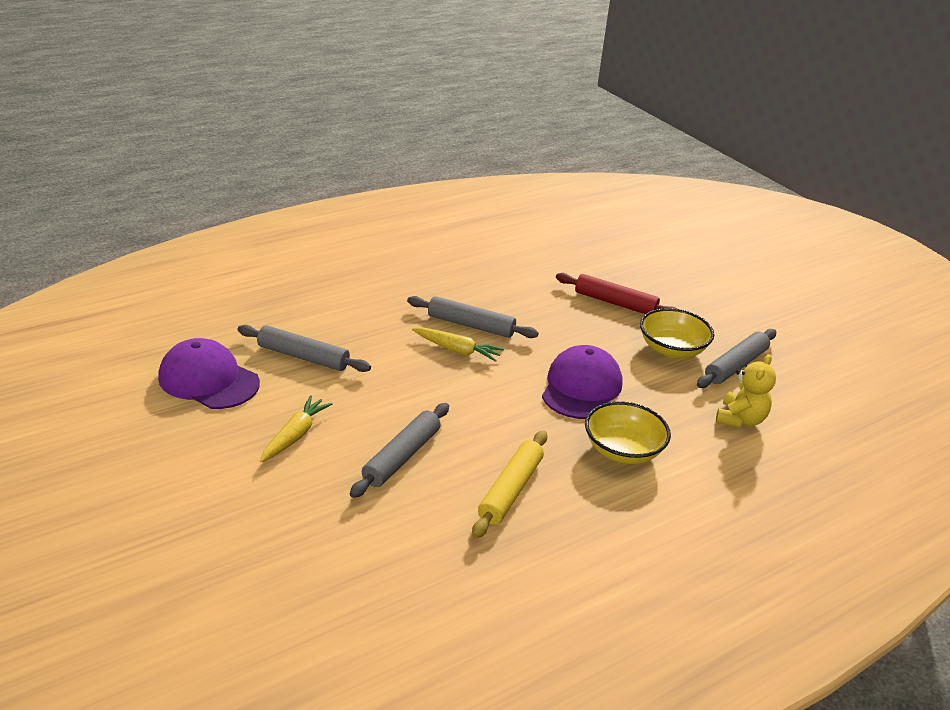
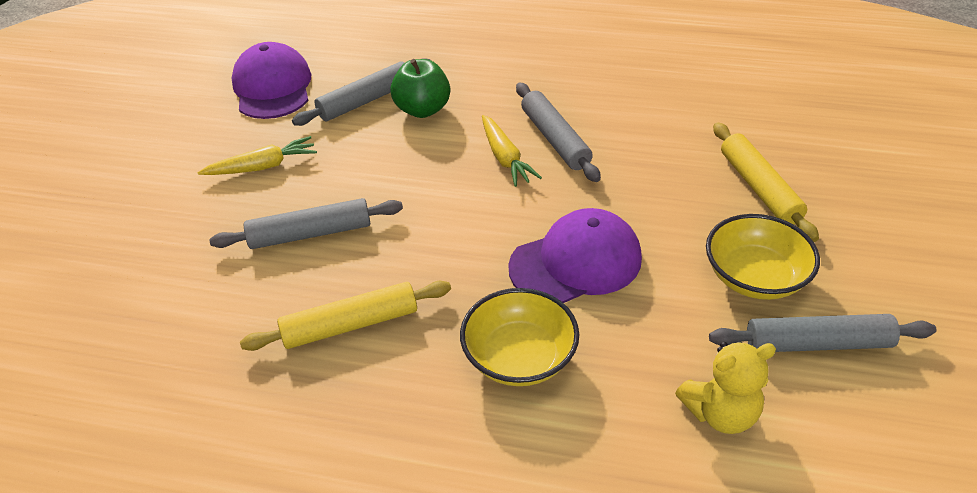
camera: 50 degrees right, 10 degrees up
(303, 357) = (366, 100): grey rolling pin -> grey rolling pin turned 75 degrees clockwise
(355, 345) = (422, 109): none -> green apple
(615, 303) = (759, 188): red rolling pin -> yellow rolling pin

